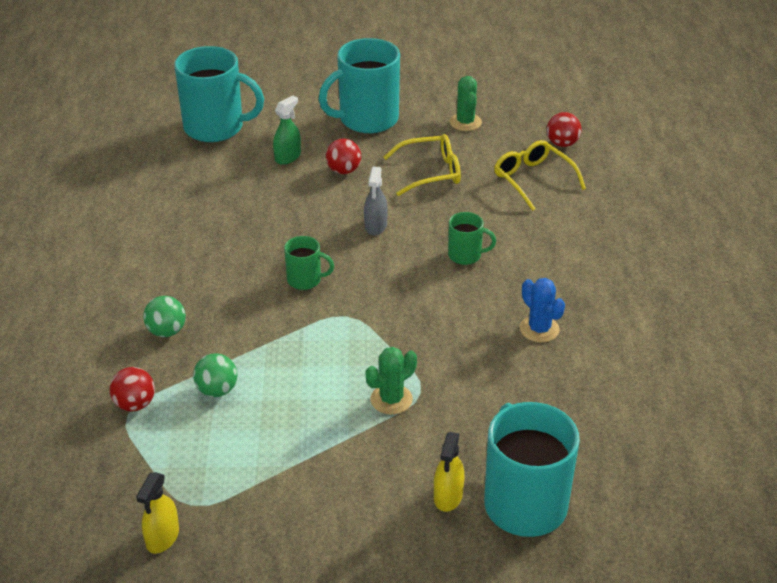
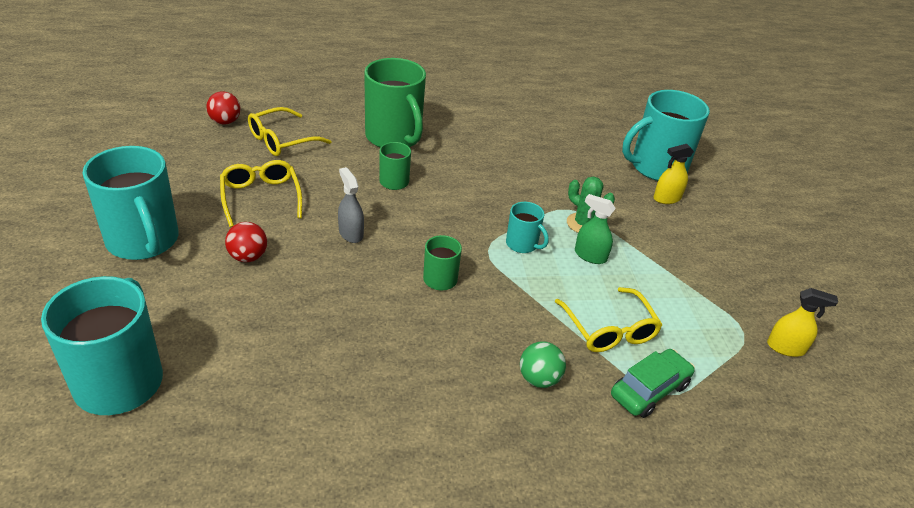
camera: 100 degrees left, 0 degrees up
(135, 404) = (649, 390): red ball -> green car
(217, 390) = (609, 330): green ball -> yellow glasses
(287, 157) = (211, 303): green spray bottle -> green spray bottle (590, 256)
(355, 343) = (522, 244): none -> turquoise mug
(375, 226) = (351, 233): grey spray bottle -> grey spray bottle turned 120 degrees counterclockwise
(448, 496) = (667, 198): yellow spray bottle -> yellow spray bottle turned 150 degrees clockwise
(465, 122) = (171, 173): green cactus -> none
(539, 329) = (483, 150): blue cactus -> none
(555, 257) = (394, 137): none -> green mug

